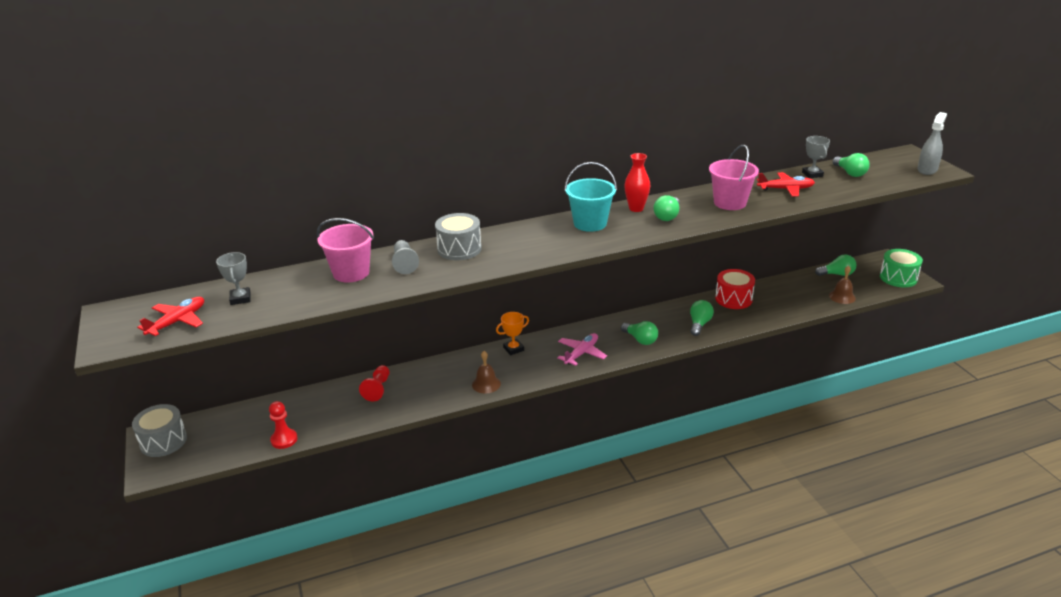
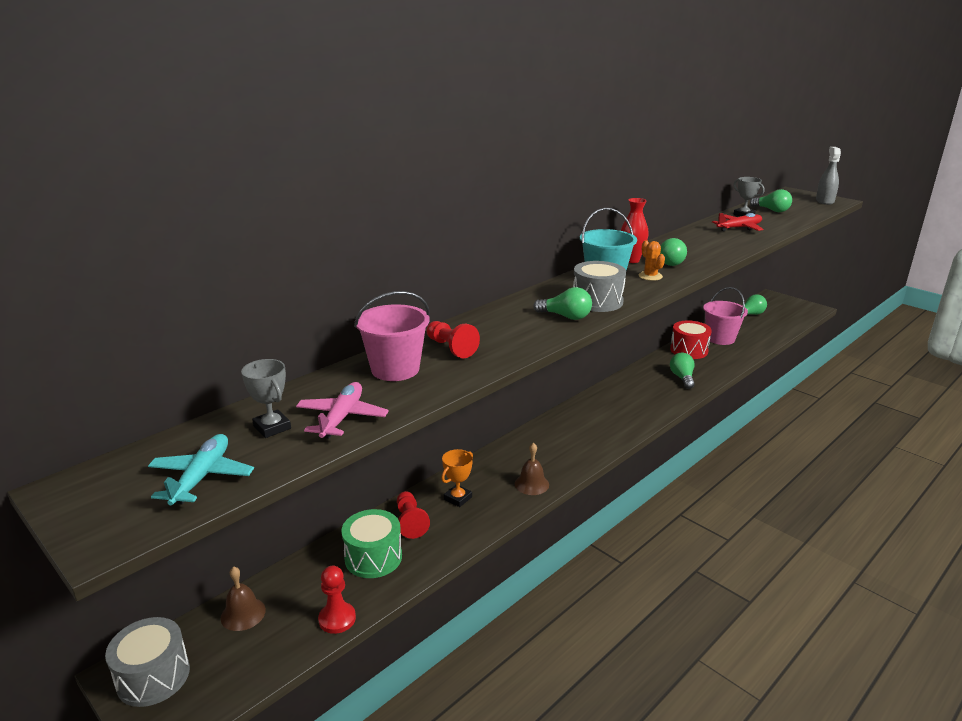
camera: 25 degrees left, 5 degrees down
(177, 322) = (202, 477): red plane -> turquoise plane
(404, 263) = (451, 348): grey pawn -> red pawn
(459, 249) = (497, 323): grey drum -> grey drum (597, 301)
(513, 349) = (527, 441): orange trophy -> orange trophy (458, 498)
(581, 353) = (600, 429): pink plane -> pink plane (342, 417)
(632, 228) = (650, 276): none -> orange cactus
(640, 340) = (644, 403): green light bulb -> green light bulb (566, 316)
(730, 203) = (708, 244): pink bucket -> pink bucket (720, 338)
(842, 297) = (773, 331): brown bell -> brown bell (243, 614)
(898, 278) = (798, 309): green drum -> green drum (373, 557)

